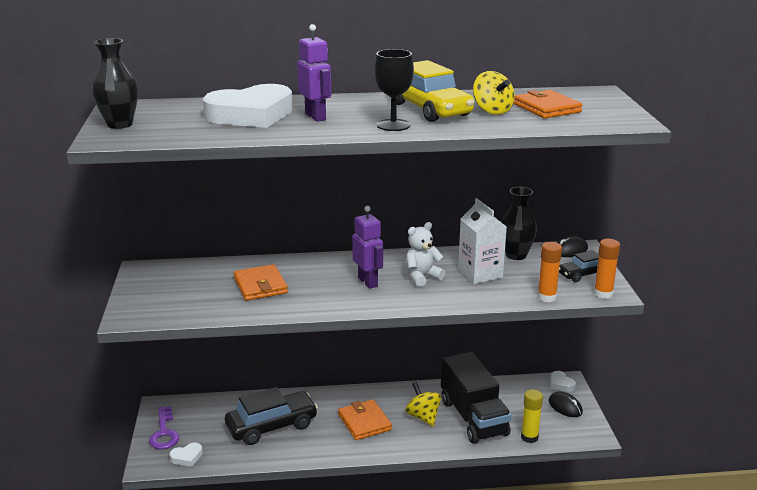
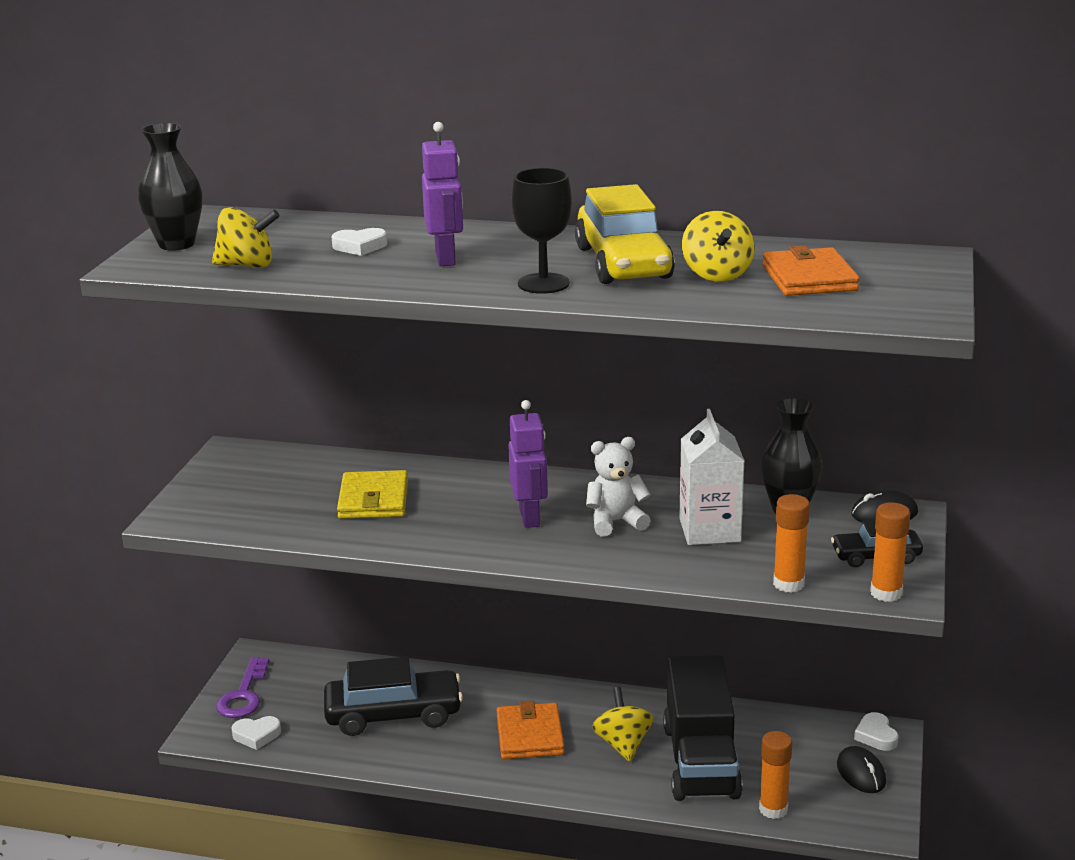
camera: 20 degrees right, 0 degrees up
(184, 132) = (247, 265): none -> yellow spinning top
(251, 115) = (360, 246): white heart -> white heart, size x0.41
(260, 286) = (373, 500): orange wallet -> yellow wallet
(529, 437) = (773, 809): yellow glue stick -> orange glue stick

